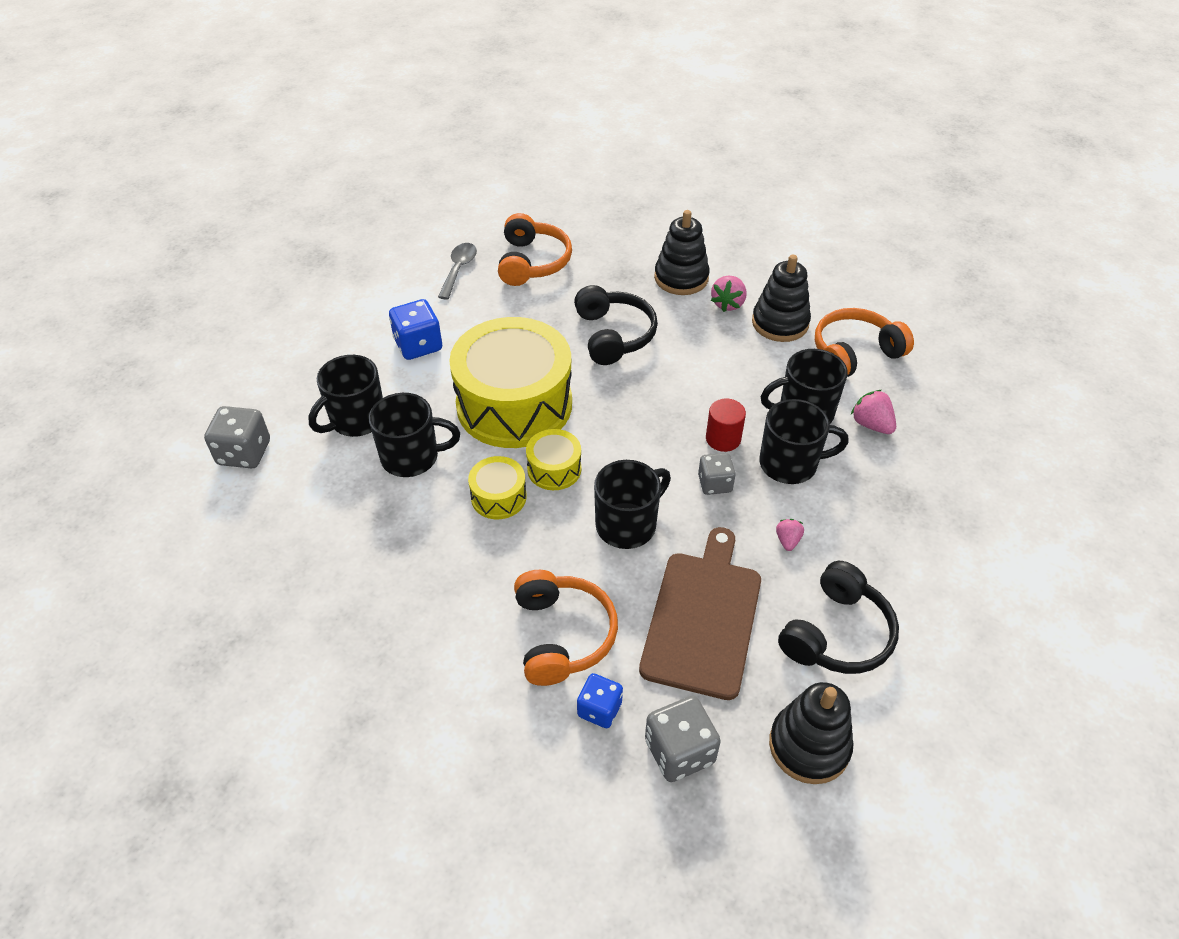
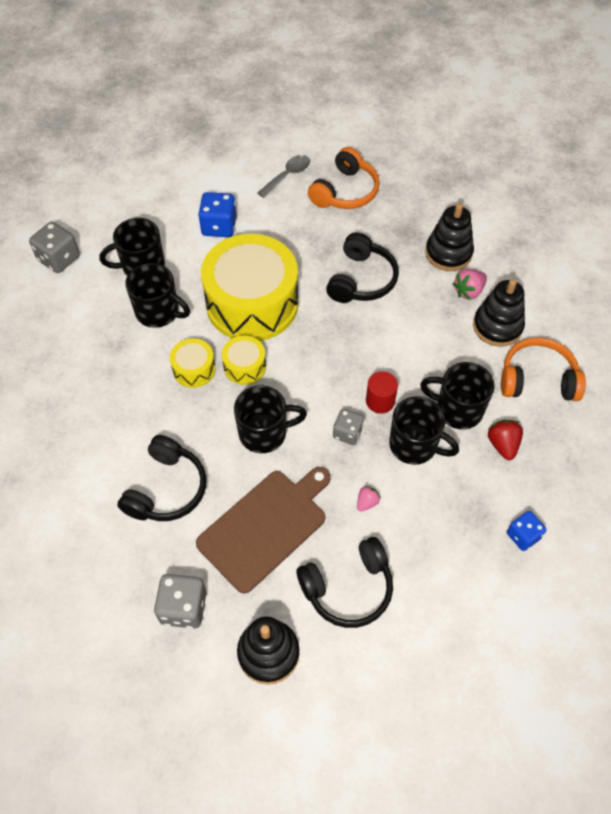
camera: 30 degrees right, 10 degrees up
(562, 635) = (166, 489): orange headphones -> black headphones
(599, 709) = (154, 551): blue dice -> blue dice (523, 536)
(871, 424) = (502, 444): pink strawberry -> red strawberry

